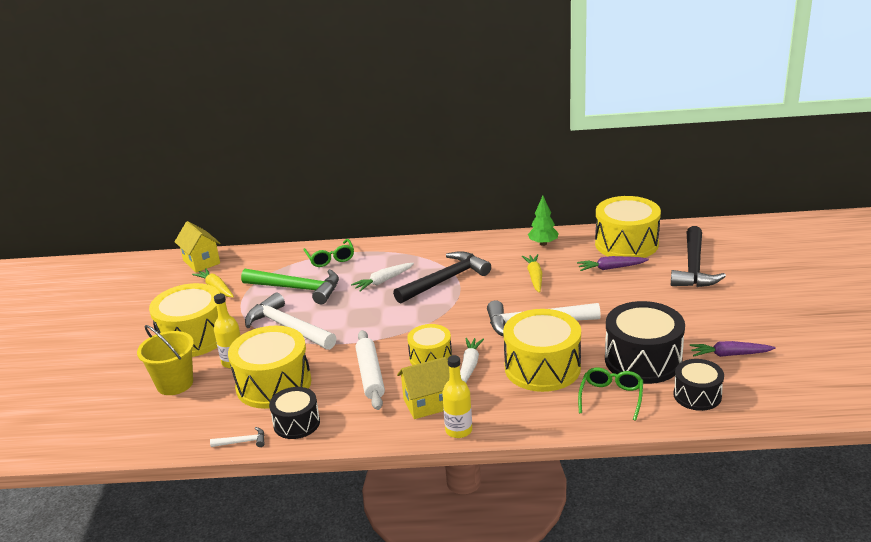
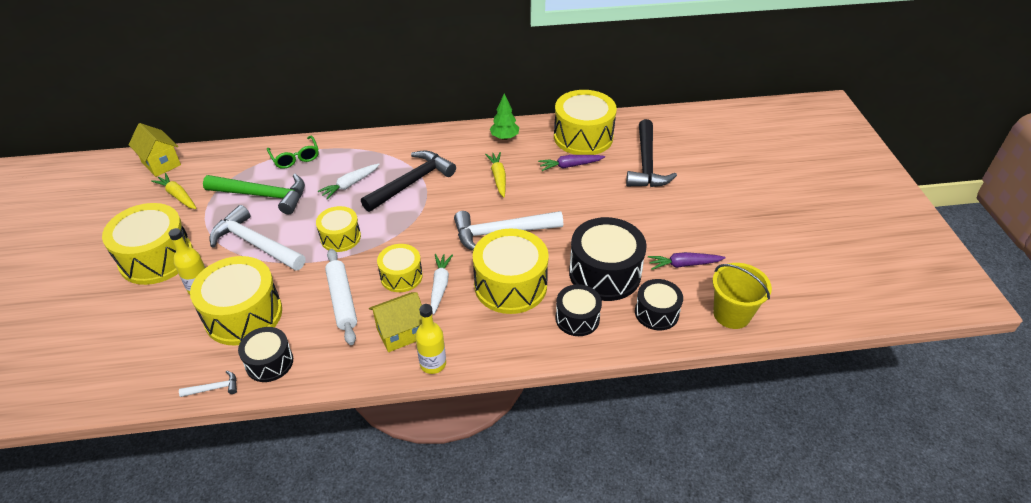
camera: 10 degrees left, 15 degrees up
(175, 384) = (139, 318): yellow bucket -> yellow bucket (731, 314)
(371, 324) = (340, 237): none -> yellow drum
(611, 397) = (577, 318): green glasses -> black drum

